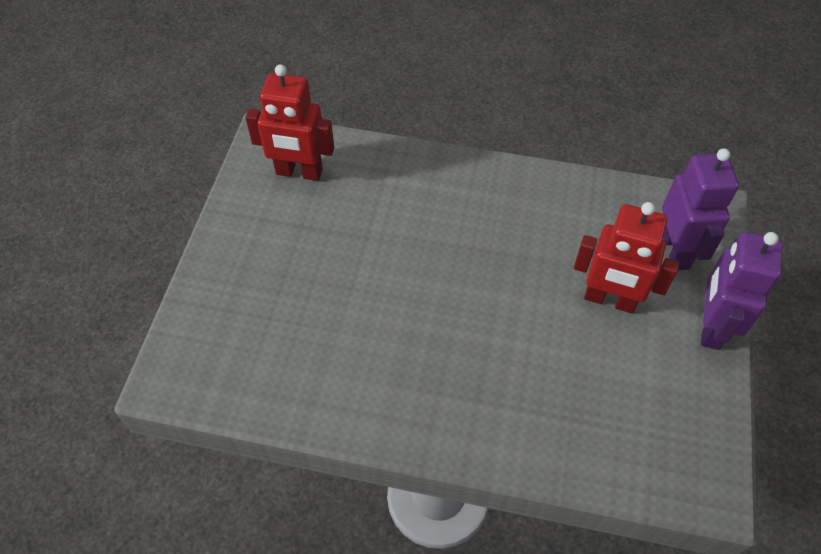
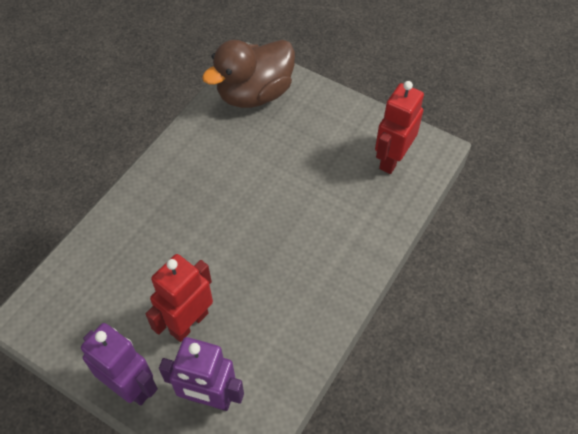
camera: 110 degrees right, 0 degrees up
(232, 354) = (254, 94): none -> brown duck

